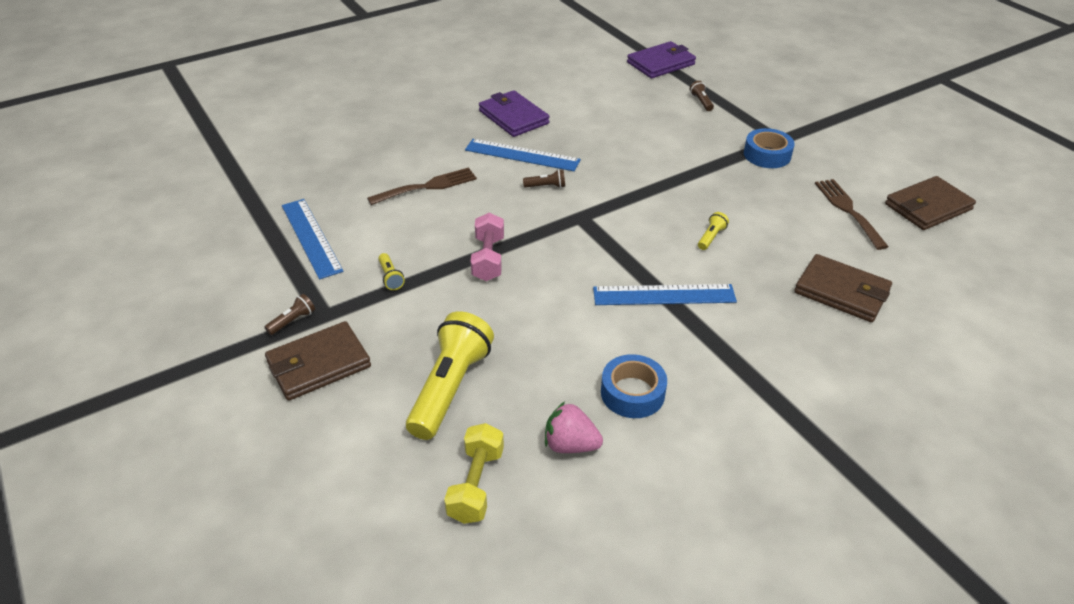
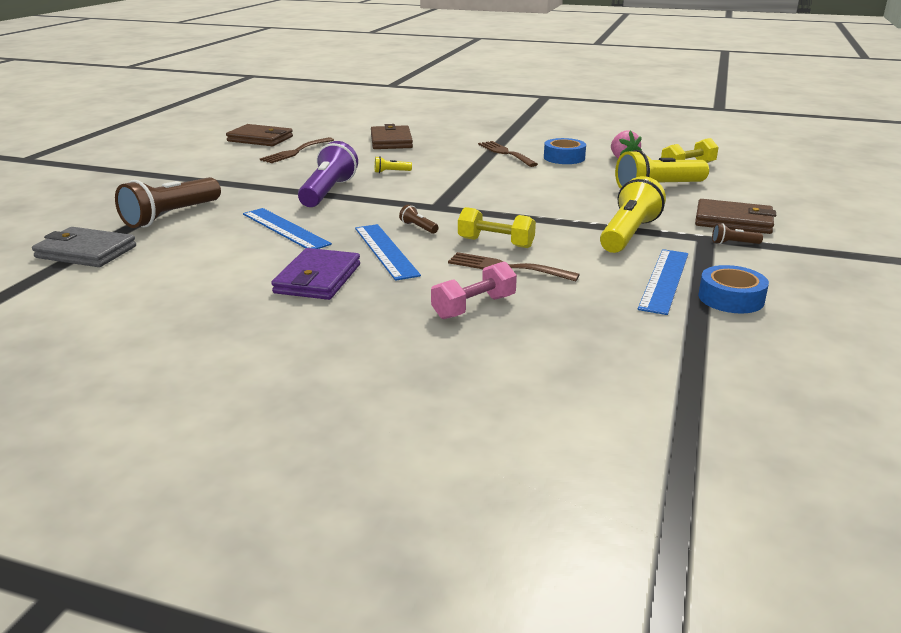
camera: 130 degrees left, 15 degrees down
(390, 277) = (628, 234): yellow flashlight -> yellow flashlight, size x2.39
(471, 204) = (496, 243): none -> yellow dumbbell
(488, 259) = (542, 215): pink dumbbell -> pink dumbbell (474, 307)
(661, 63) = (86, 252): purple wallet -> grey wallet
(664, 295) = (474, 169): blue ruler -> blue ruler (285, 229)
(685, 180) = (328, 192): none -> purple flashlight
(701, 102) = (171, 216): brown flashlight -> brown flashlight, size x2.39
(702, 355) = (505, 153): none -> brown fork
(767, 155) = (246, 180): blue tape -> blue tape (731, 298)

